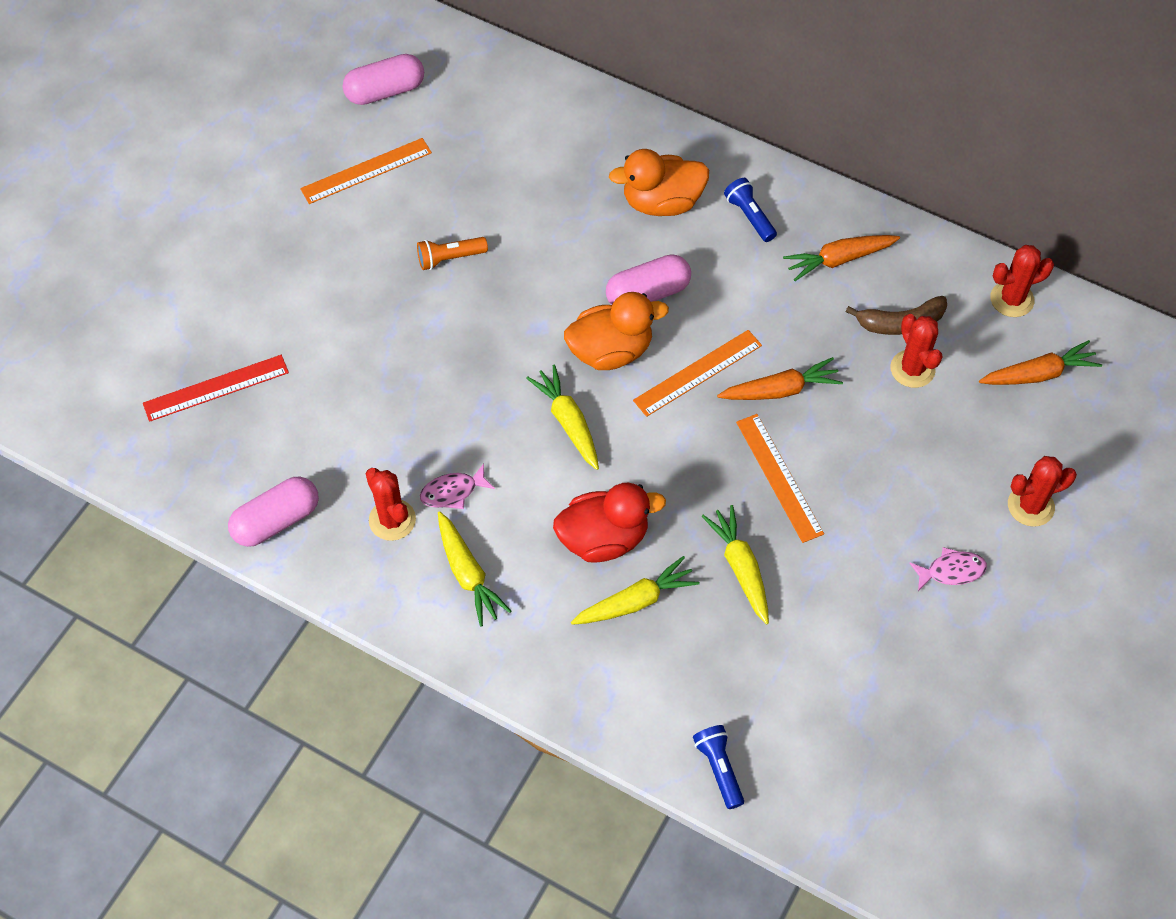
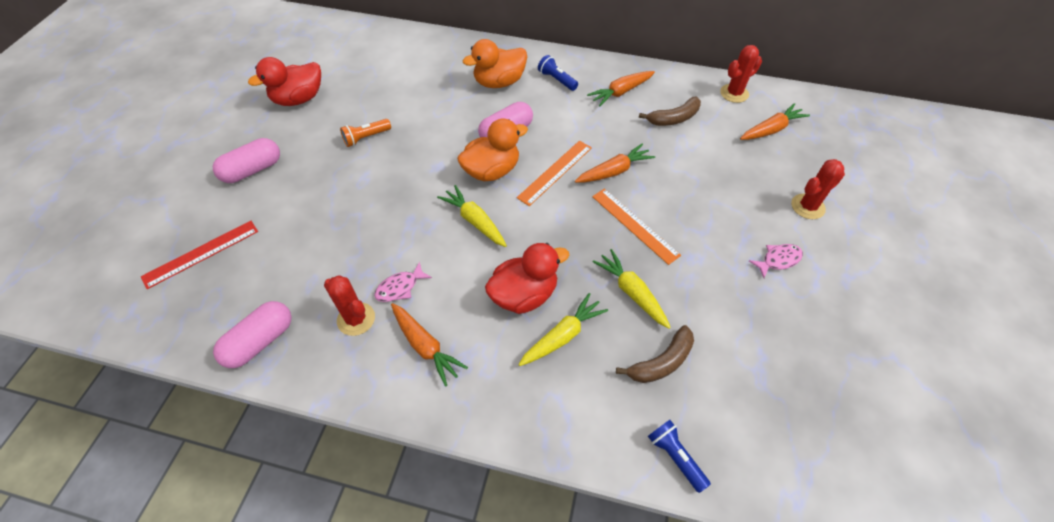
camera: 15 degrees left, 5 degrees down
(366, 171) = (299, 99): orange ruler -> red duck
(385, 91) = (305, 56): pink capsule -> pink capsule (252, 170)
(468, 574) = (425, 346): yellow carrot -> orange carrot
(744, 662) = (661, 362): none -> brown banana
(912, 369) = (693, 142): red cactus -> none

